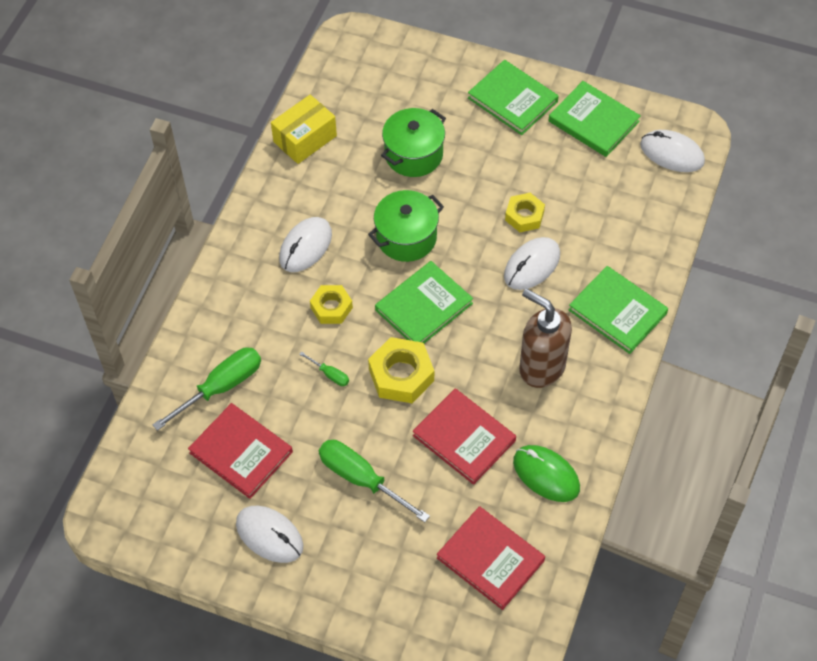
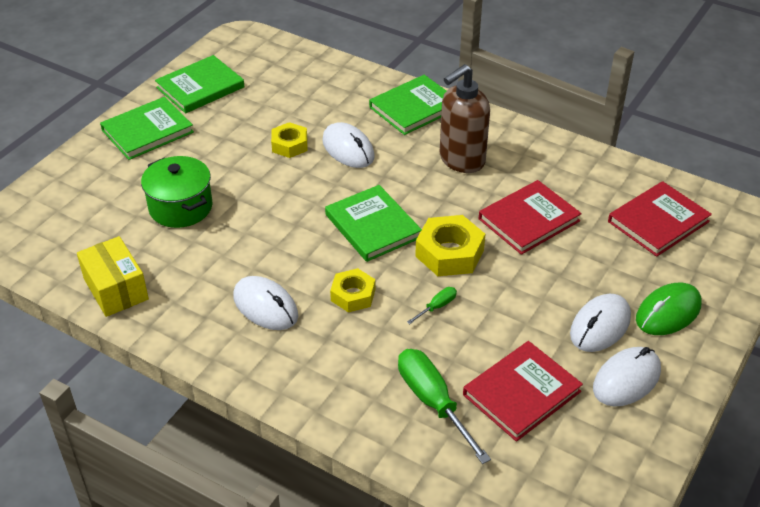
camera: 80 degrees left, 15 degrees down
(361, 479) = (566, 298): green screwdriver -> none
(406, 237) = (284, 227): green pot -> none
(546, 475) = (574, 175): green mouse -> green mouse (668, 312)
(672, 153) = (258, 51): white mouse -> white mouse (600, 326)

